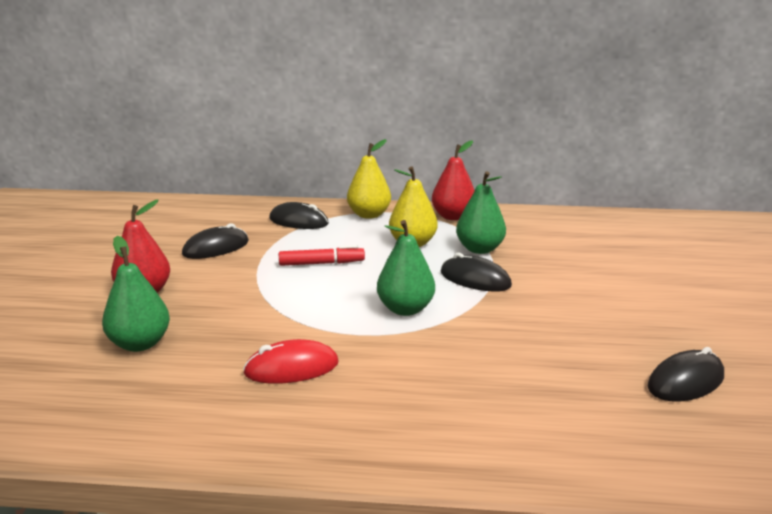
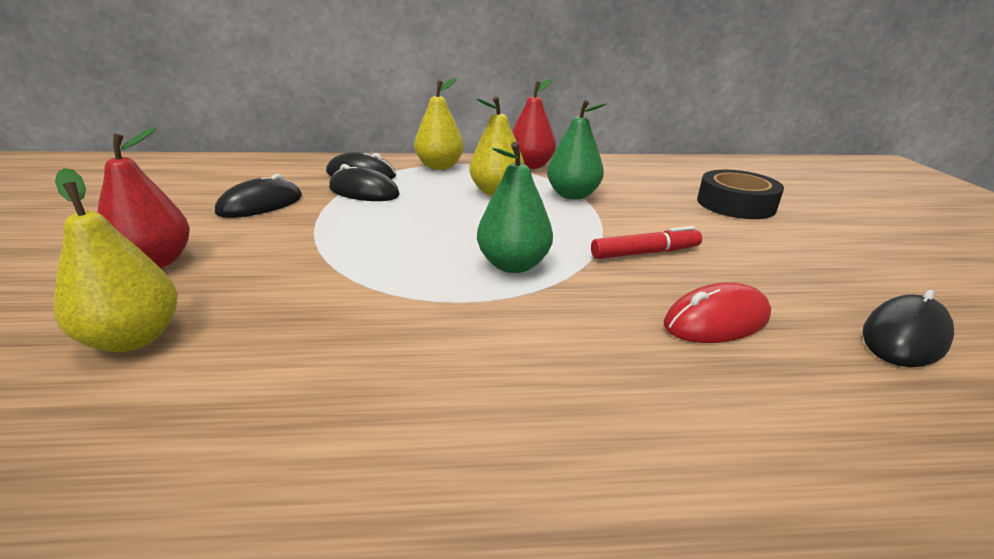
camera: 10 degrees left, 5 degrees up
(140, 344) = (134, 338): green pear -> yellow pear
(291, 368) = (374, 360): red mouse -> red mouse (716, 320)
(321, 263) = (395, 217): red marker -> red marker (645, 253)
(475, 279) = (582, 226): black mouse -> black mouse (364, 192)
(628, 264) = (735, 204): none -> black tape

